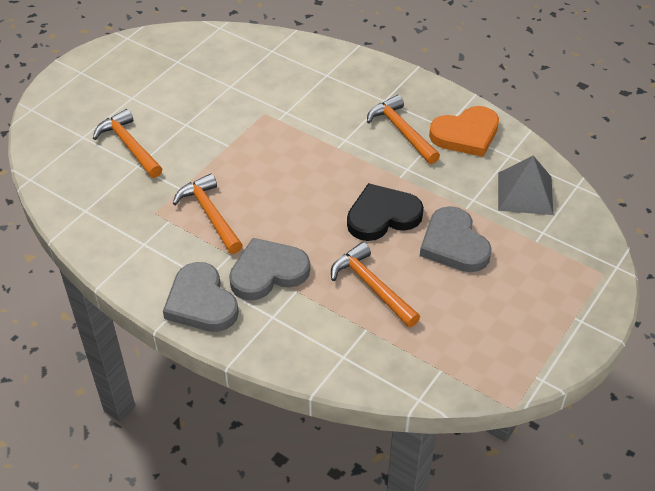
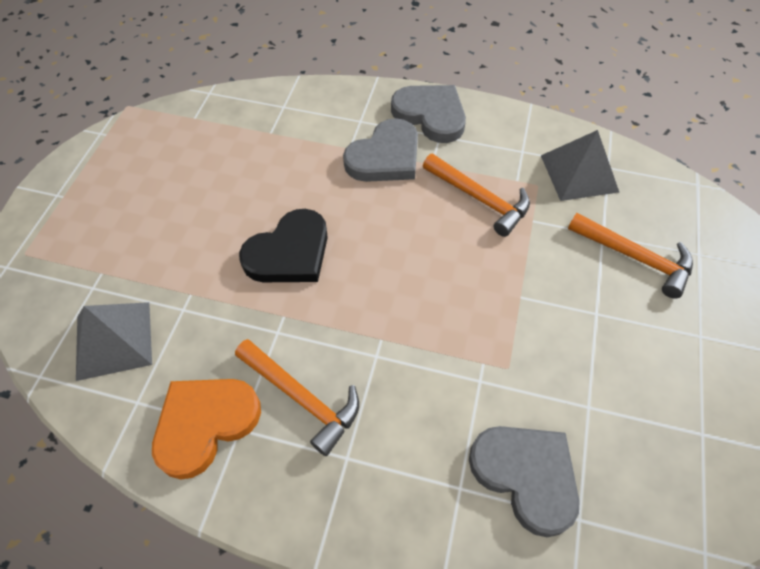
camera: 160 degrees right, 10 degrees up
(113, 212) = (579, 173): none -> grey pyramid
(372, 287) = (276, 171): orange hammer -> none
(454, 244) = (199, 241): grey heart -> grey heart (526, 475)

